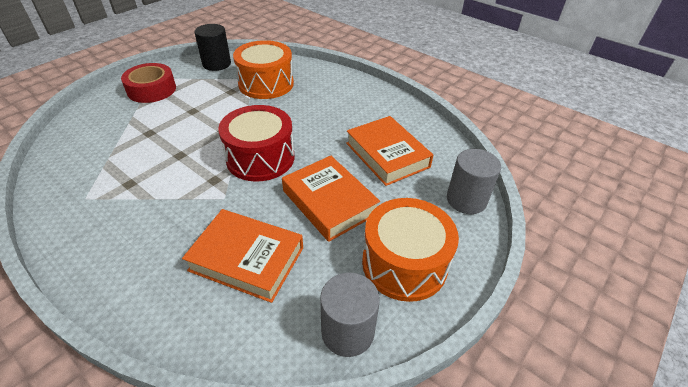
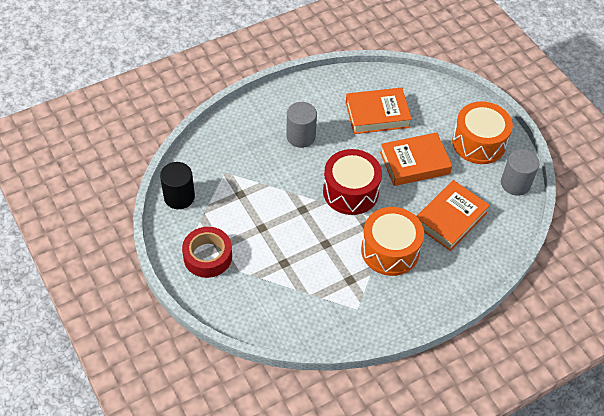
camera: 70 degrees left, 10 degrees up
(266, 84) = (239, 165): orange drum -> orange drum (390, 250)
(466, 200) = (438, 91): grey cylinder -> grey cylinder (301, 136)

